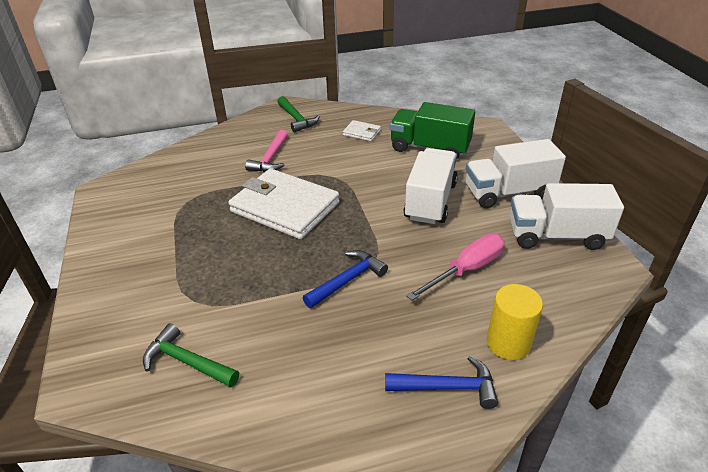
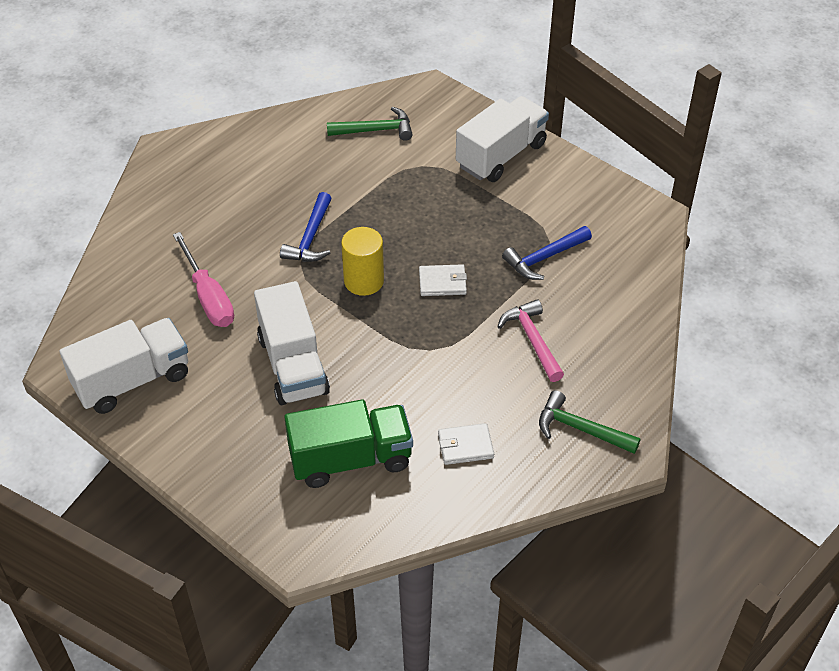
camera: 145 degrees right, 10 degrees up
(284, 207) = (442, 282): white wallet -> white wallet, size x0.43
(447, 387) = (176, 196): blue hammer -> blue hammer (544, 258)
(466, 270) = (208, 297): pink screwdriver -> pink screwdriver turned 45 degrees counterclockwise
(508, 193) = (208, 422): white truck -> white truck (501, 155)
(508, 343) = (142, 247): yellow cylinder -> yellow cylinder (364, 281)

